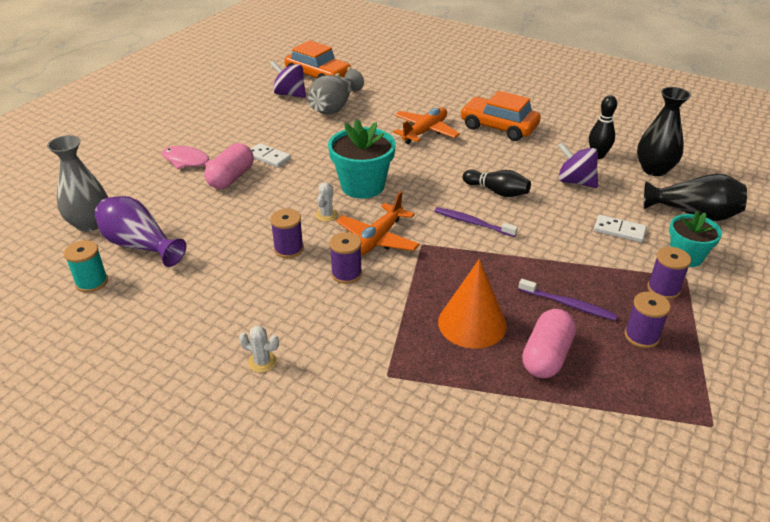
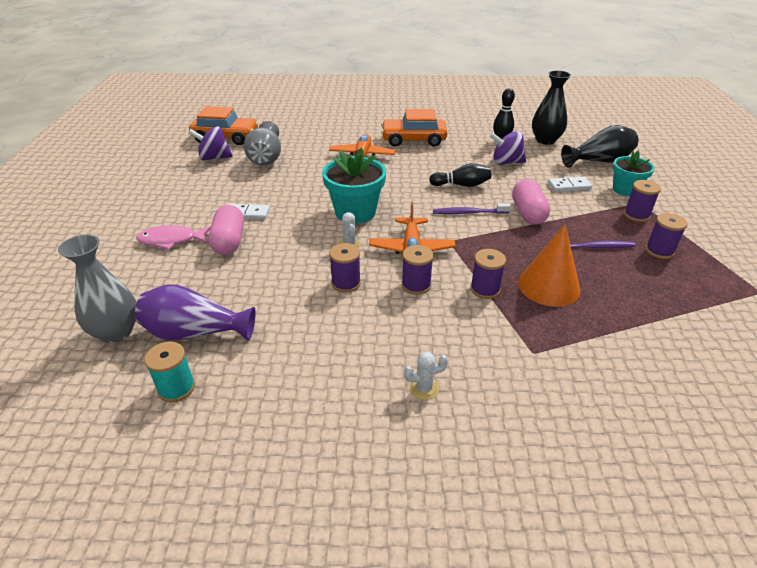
camera: 30 degrees left, 0 degrees up
(405, 302) = (485, 289): none -> purple spool
(546, 356) = (621, 289): pink capsule -> pink capsule (528, 213)

